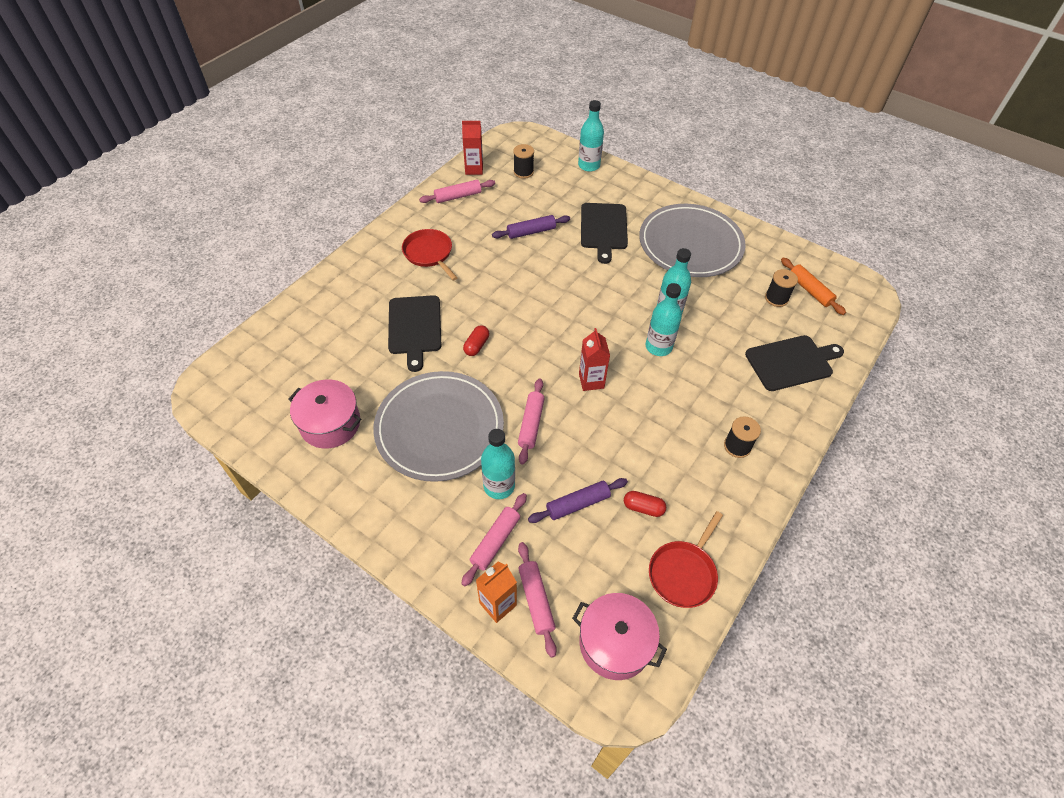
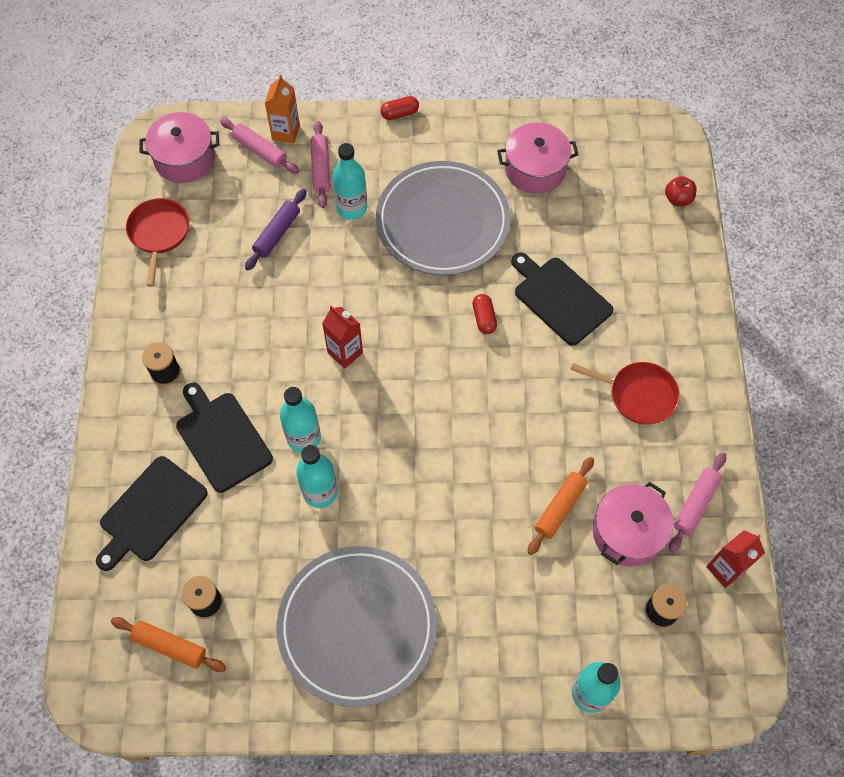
camera: 145 degrees right, 10 degrees up
(264, 339) = (678, 199): none -> red apple
(506, 205) = (627, 532): none -> pink pot
(531, 232) = (560, 508): purple rolling pin -> orange rolling pin
(531, 424) = (367, 275): pink rolling pin -> none
(603, 229) = (480, 576): black cutting board -> black cutting board (222, 438)
(643, 508) = (220, 263): red capsule -> red capsule (400, 114)

